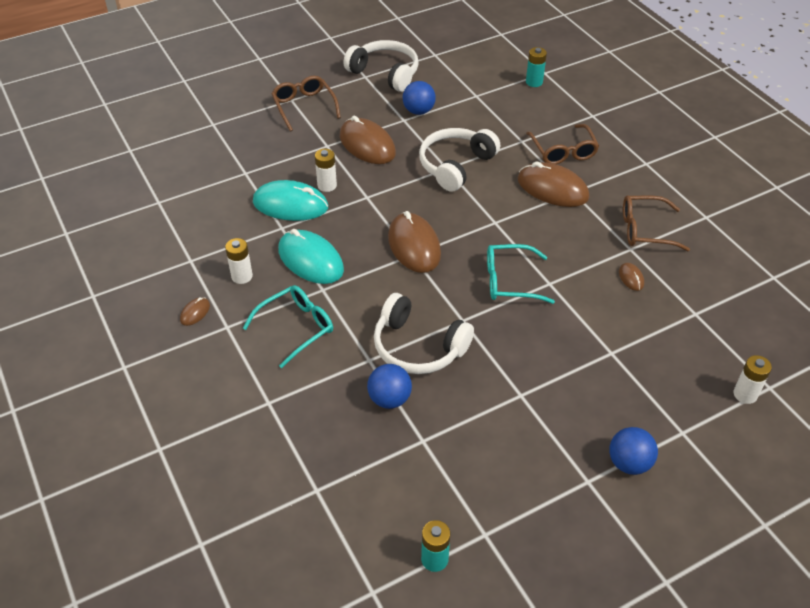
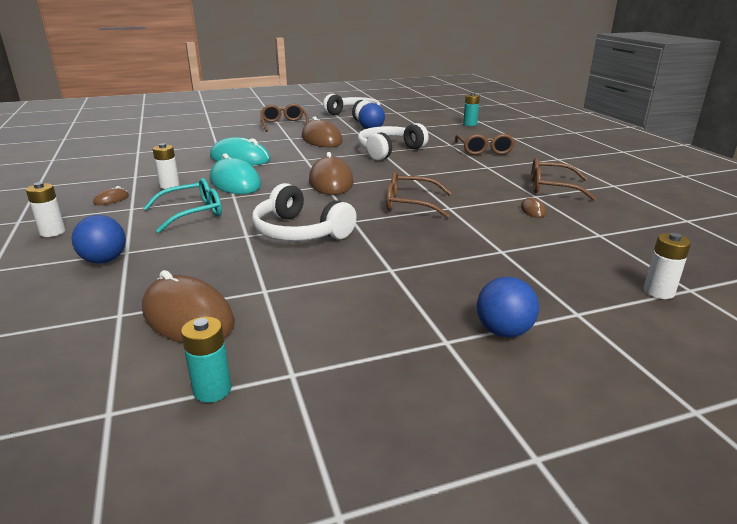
camera: 10 degrees right, 20 degrees down
(327, 185) = (276, 153): white battery -> white battery (52, 232)
(389, 399) = (248, 260): blue ball -> blue ball (104, 260)
(509, 281) = (410, 204): turquoise glasses -> brown glasses
(552, 188) = (469, 164): brown mouse -> brown mouse (188, 316)

